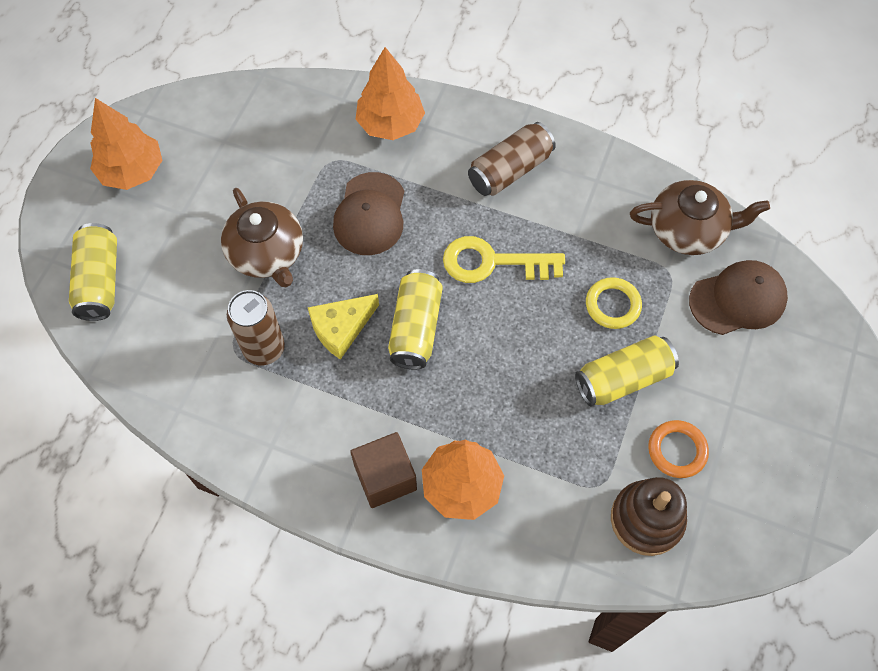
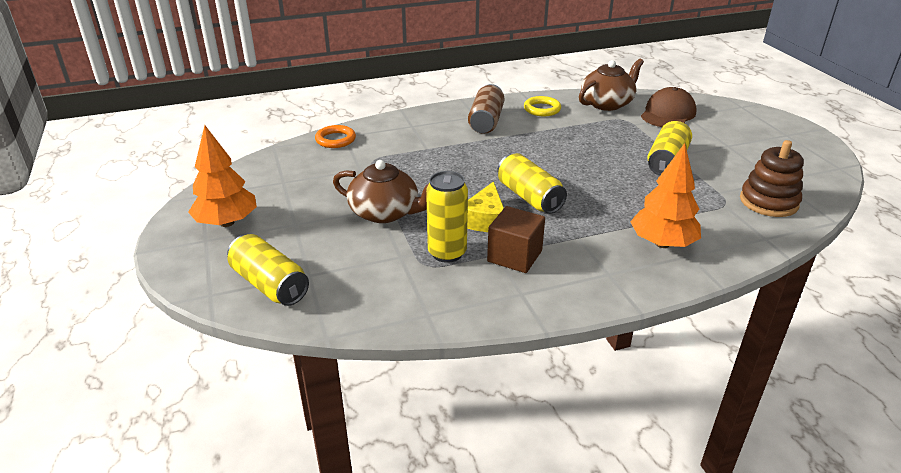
camera: 40 degrees left, 30 degrees down
(264, 348) = (447, 253): brown can -> yellow can
(370, 214) = (430, 168): brown cap -> none
(385, 477) = (615, 265): brown cube -> brown cube (514, 256)
(390, 124) = (389, 133): orange tree -> none
(492, 262) = (531, 154): yellow key -> none
(612, 305) = (617, 141): yellow ring -> yellow ring (542, 109)
(677, 450) = (735, 172): orange ring -> orange ring (335, 140)

